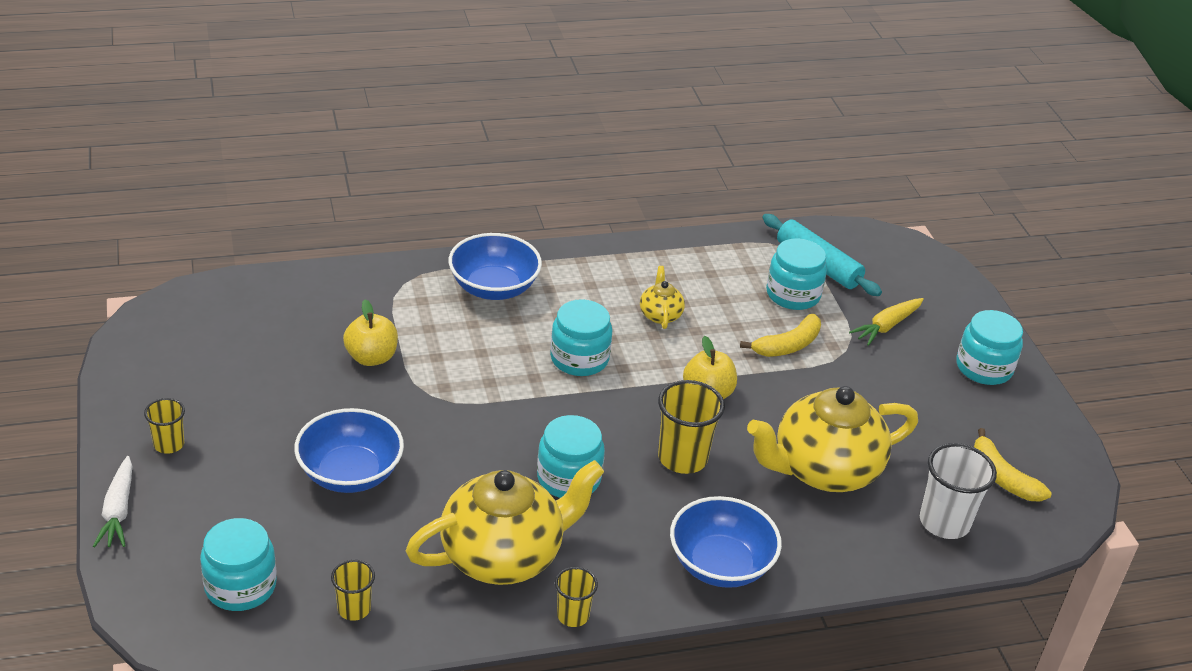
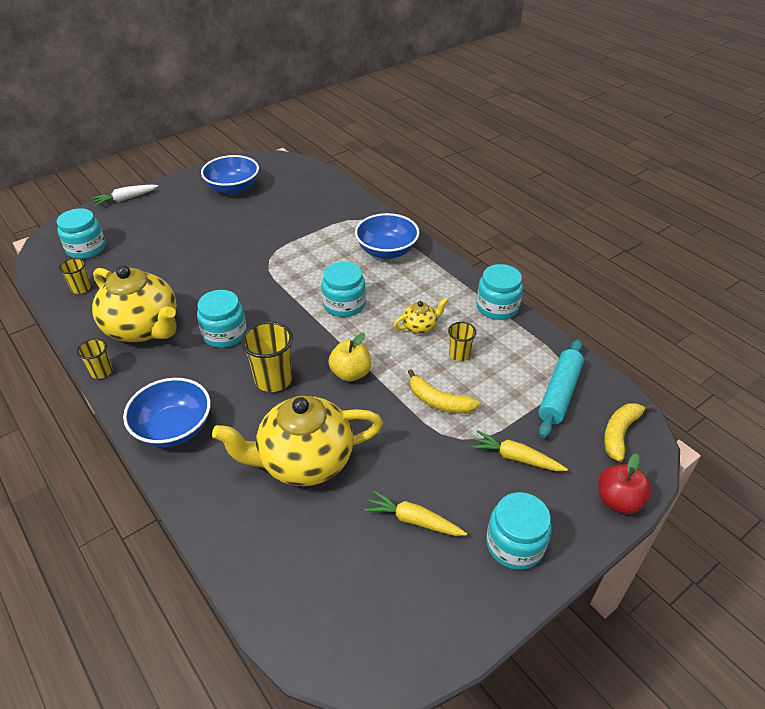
camera: 70 degrees right, 5 degrees up
(169, 444) = (179, 195): yellow cup -> yellow cup (459, 354)
(350, 473) = (186, 253): blue bowl -> blue bowl (233, 188)
(371, 357) = (287, 230): yellow apple -> none
(793, 294) = (506, 388): turquoise jar -> turquoise jar (497, 307)
(823, 470) = (304, 461): yellow teapot -> yellow teapot turned 60 degrees counterclockwise
(933, 419) = (414, 520): none -> yellow carrot
(944, 522) = (282, 559): white cup -> none
(961, 290) = (618, 501): none -> red apple
(1002, 477) = (366, 593): yellow banana -> yellow banana (620, 433)

